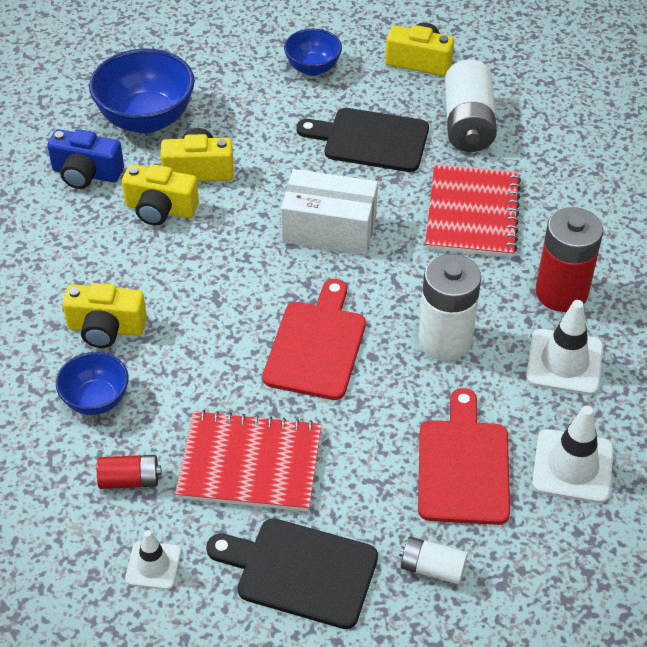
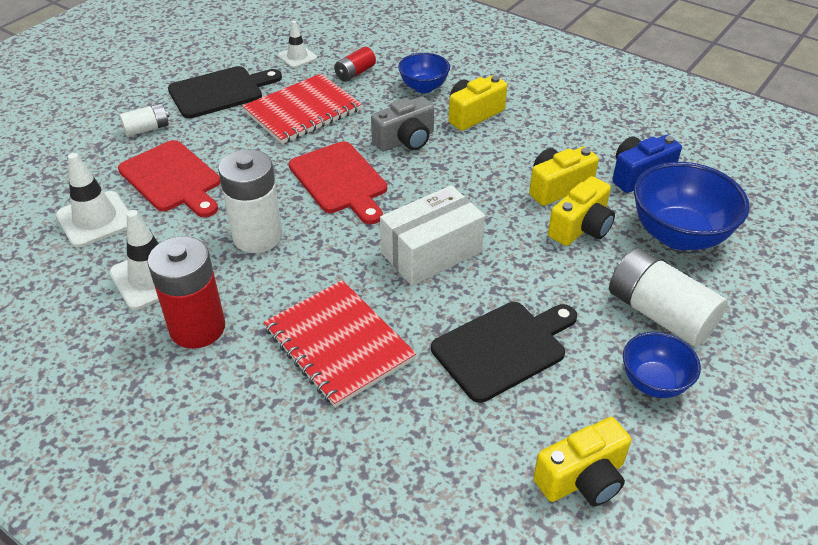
camera: 135 degrees right, 5 degrees down
(205, 346) = (405, 140): none -> grey camera
(468, 123) = (444, 436): white battery -> white battery (659, 313)

